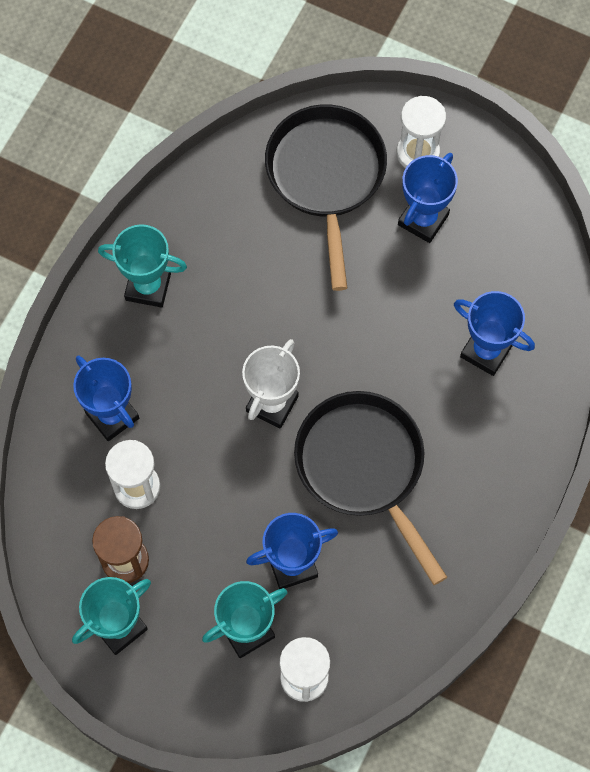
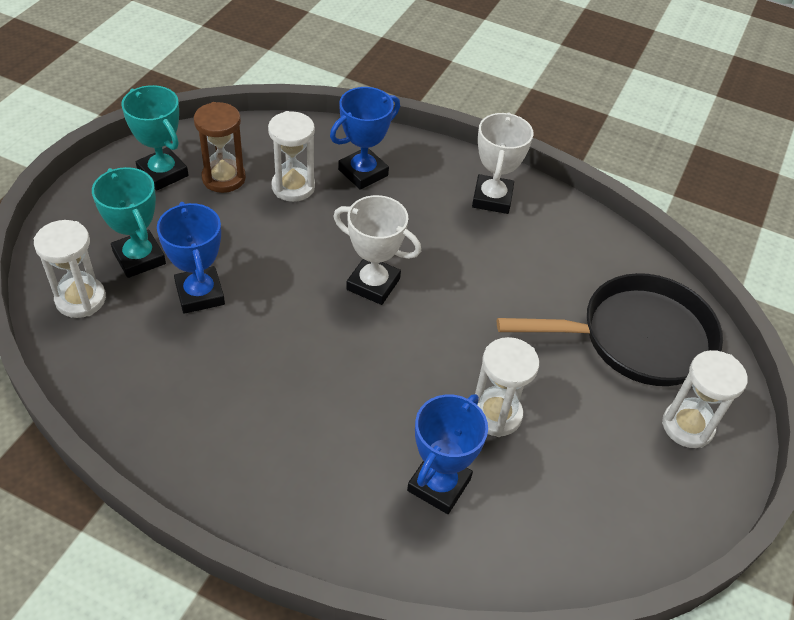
camera: 85 degrees right, 20 degrees down
(148, 287) = (492, 198): turquoise trophy -> white trophy
(364, 467) = (299, 357): black pan -> none
(415, 302) = (496, 414): none -> white hourglass
(423, 220) = (602, 427): blue trophy -> none

